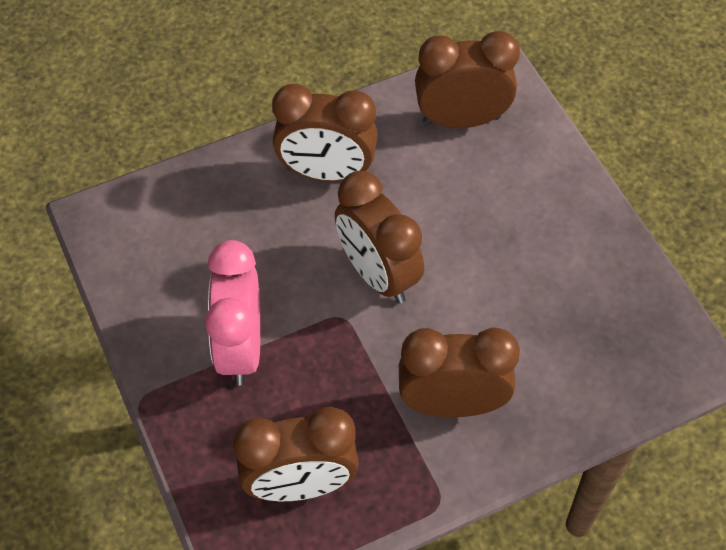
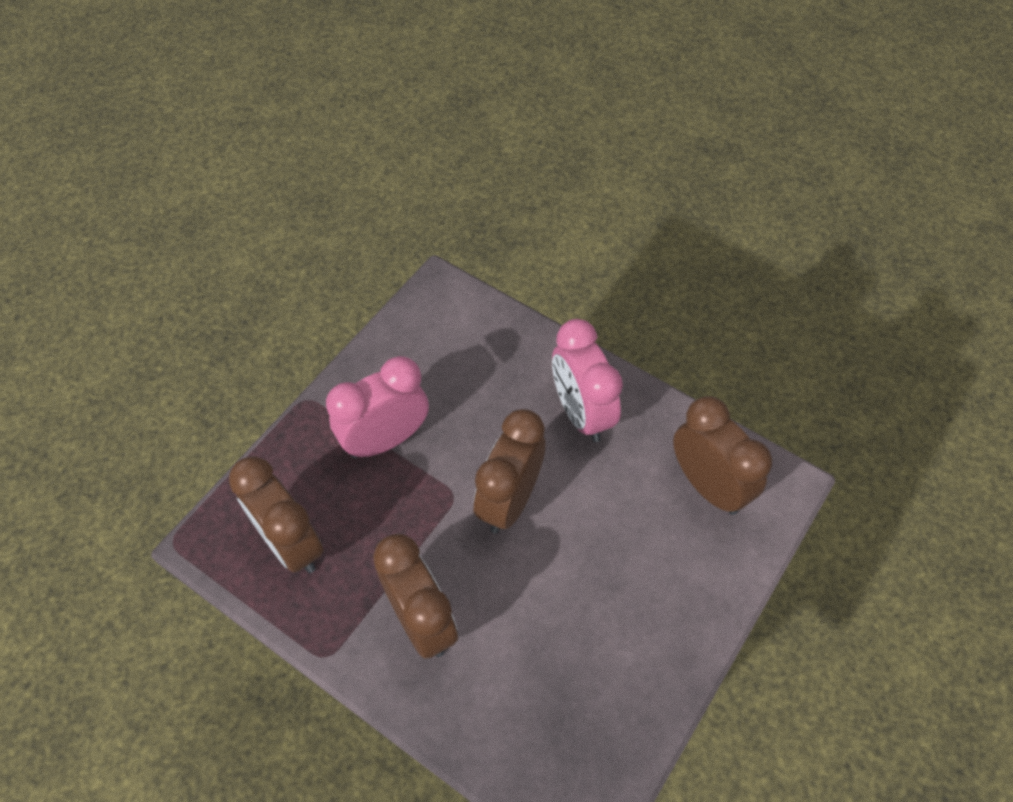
camera: 60 degrees right, 0 degrees up
(326, 172) = (581, 413): brown clock -> pink clock

